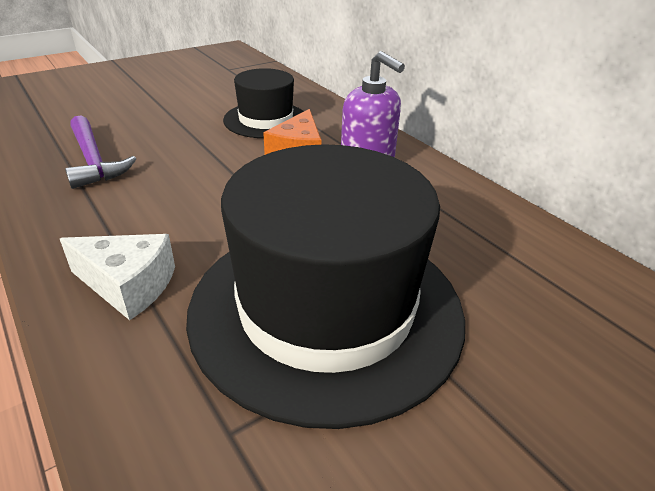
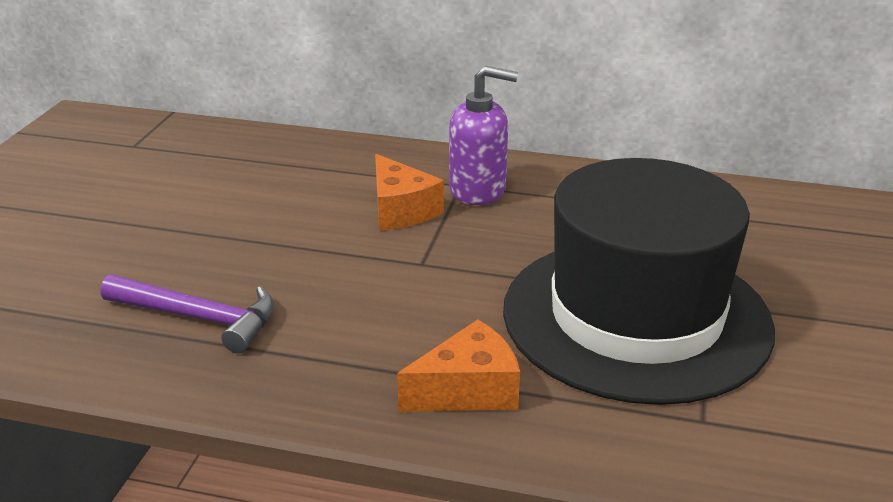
camera: 40 degrees left, 5 degrees down
(128, 285) = (468, 390): white cheese -> orange cheese
(266, 120) = (301, 189): black hat -> none

